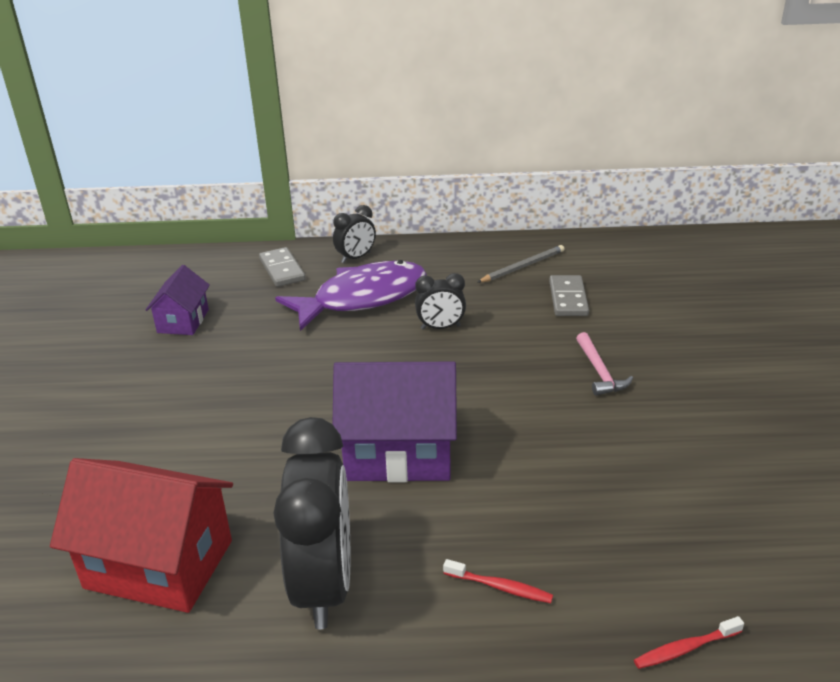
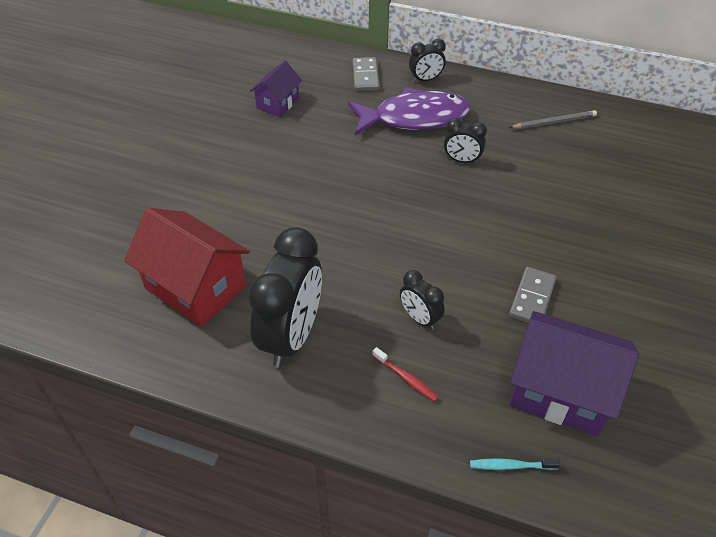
camera: 20 degrees right, 15 degrees up
(399, 452) = (383, 255): purple house -> purple house (560, 391)
(480, 511) = (419, 318): none -> black clock
(568, 298) = (576, 162): grey domino -> grey domino (532, 298)
(599, 372) = (566, 234): pink hammer -> none
(685, 648) = (511, 466): red toothbrush -> turquoise toothbrush

